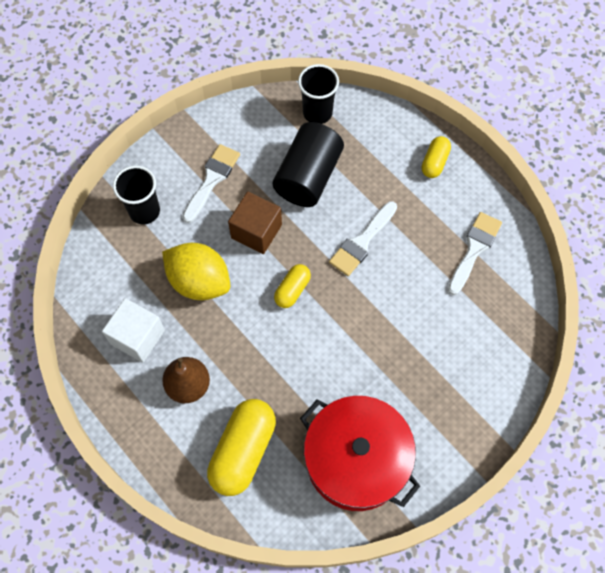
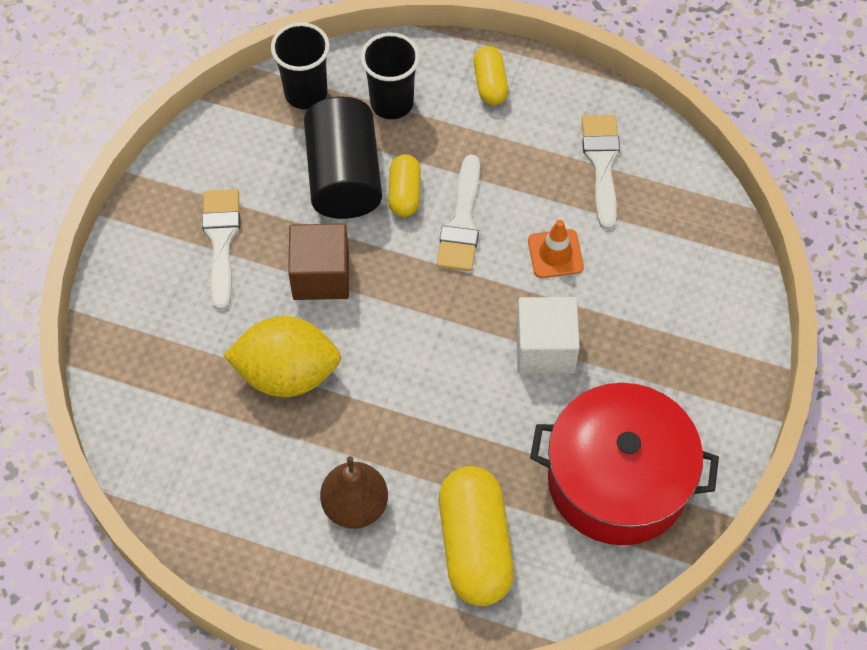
camera: 30 degrees left, 5 degrees down
(137, 337) = (250, 482): white cube -> white cube (545, 348)
(144, 211) = (157, 324): black cup -> black cup (392, 103)
(292, 290) = (412, 323): yellow capsule -> yellow capsule (404, 193)
(408, 292) = (555, 254): none -> orange traffic cone

